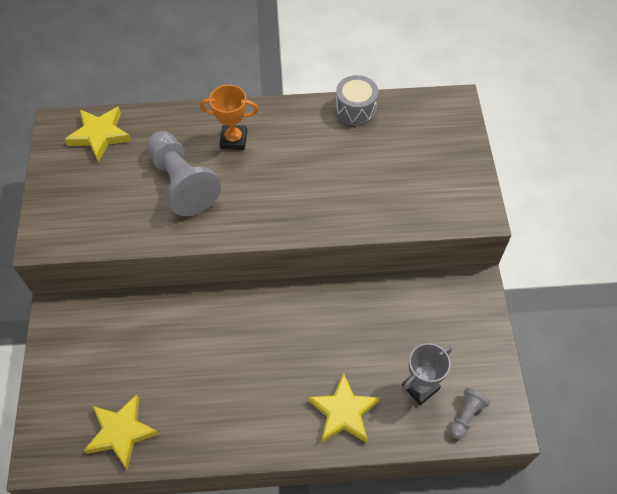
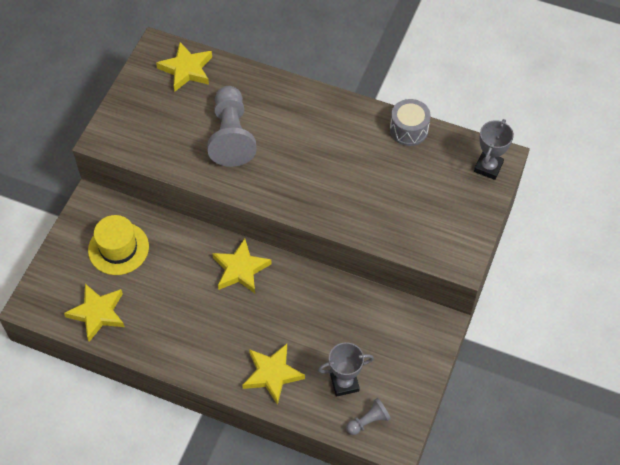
camera: 25 degrees right, 0 degrees up
(110, 351) = (118, 248): none -> yellow hat
(233, 140) = (291, 116): orange trophy -> none
(252, 316) = (240, 269): none -> yellow star
(449, 115) = (488, 167): none -> grey trophy

